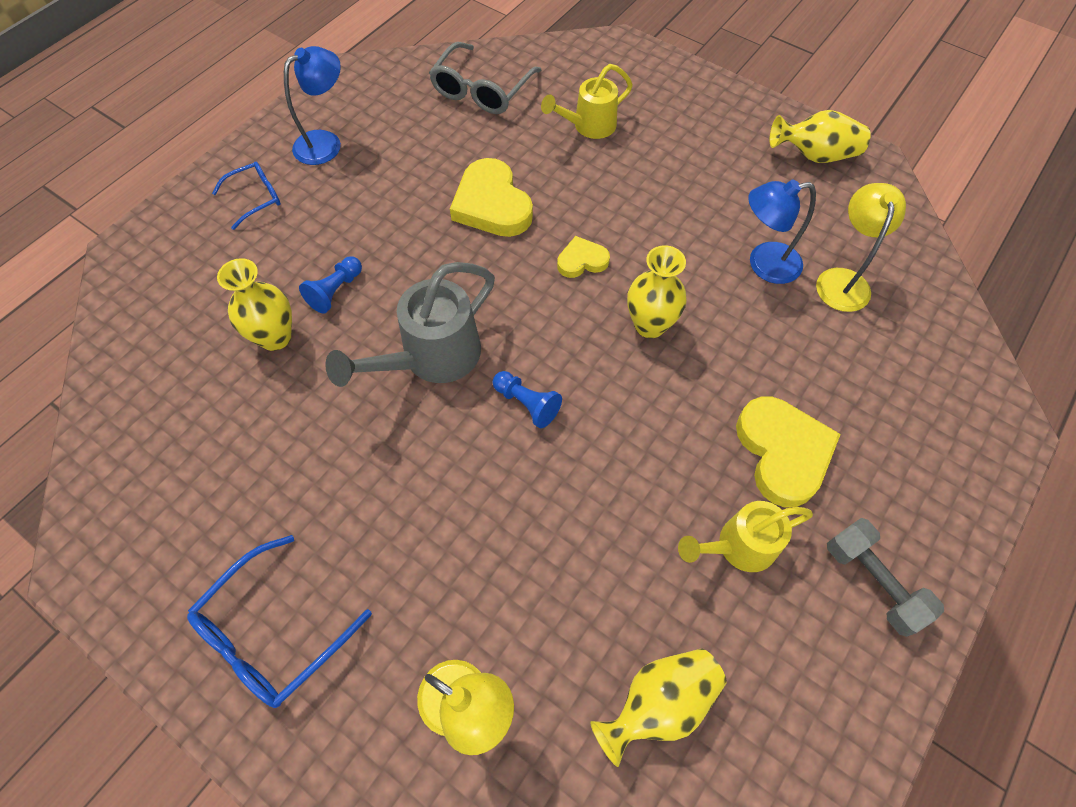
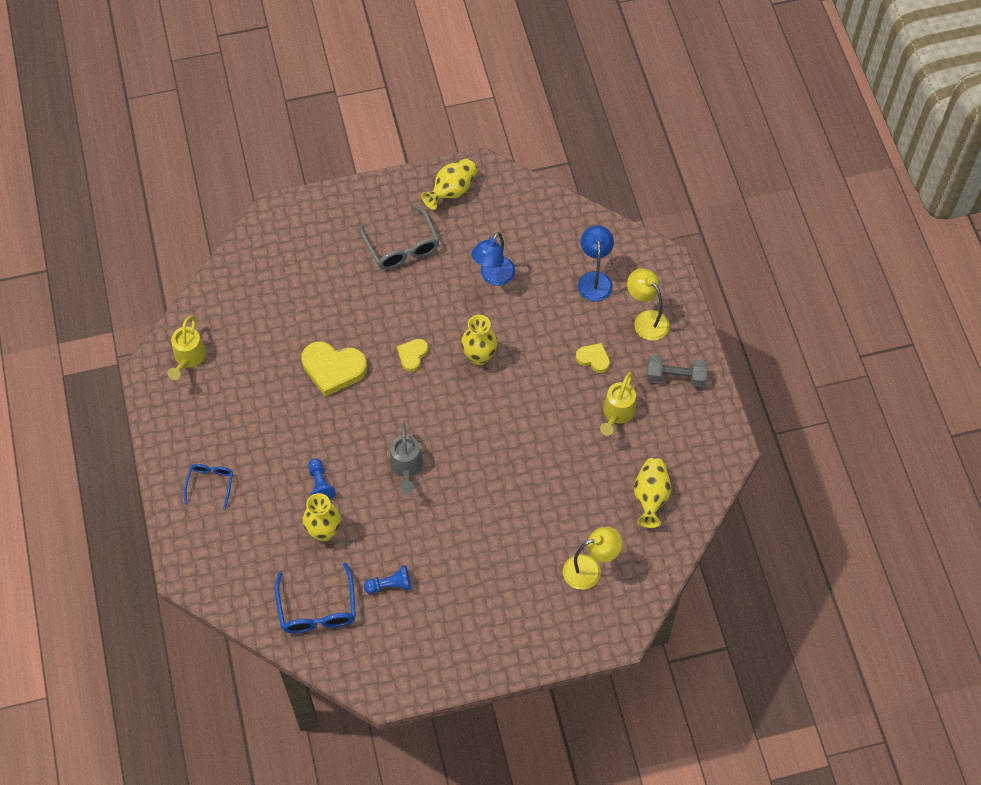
camera: 50 degrees left, 0 degrees up
(272, 633) = (491, 626): blue glasses -> blue glasses (317, 609)
(326, 143) = (200, 421): blue lamp -> blue lamp (594, 279)
(432, 357) = (406, 467): grey watering can -> grey watering can, size x0.66
(481, 90) = (239, 311): grey glasses -> grey glasses (402, 247)
(527, 404) = (472, 444): blue pawn -> blue pawn (390, 585)
(589, 126) = (324, 279): yellow watering can -> yellow watering can (188, 358)
(782, 453) = (593, 359): yellow heart -> yellow heart, size x0.54
(842, 280) = (534, 251): yellow lamp -> yellow lamp (646, 320)

